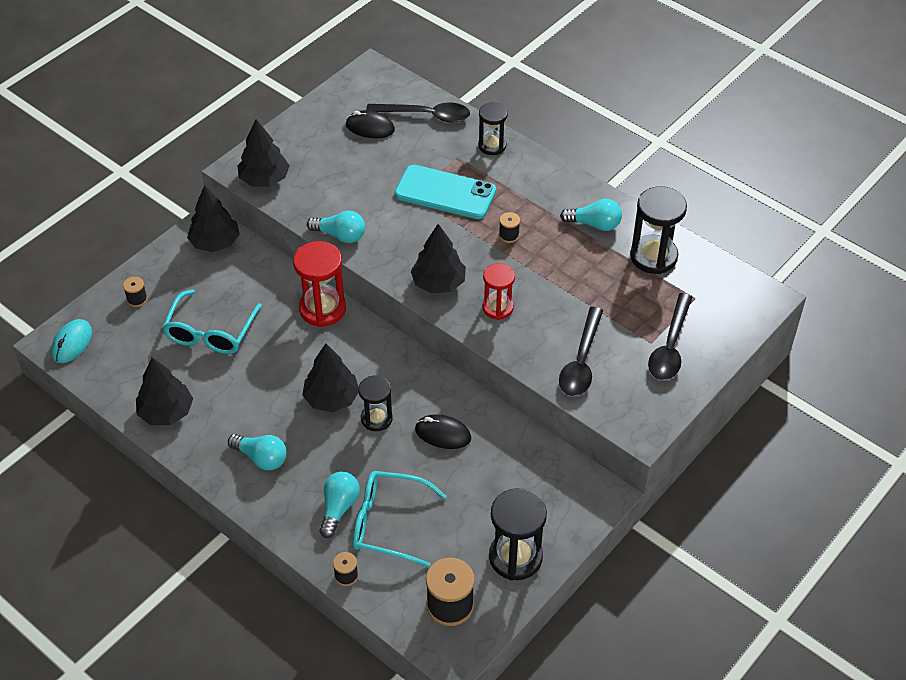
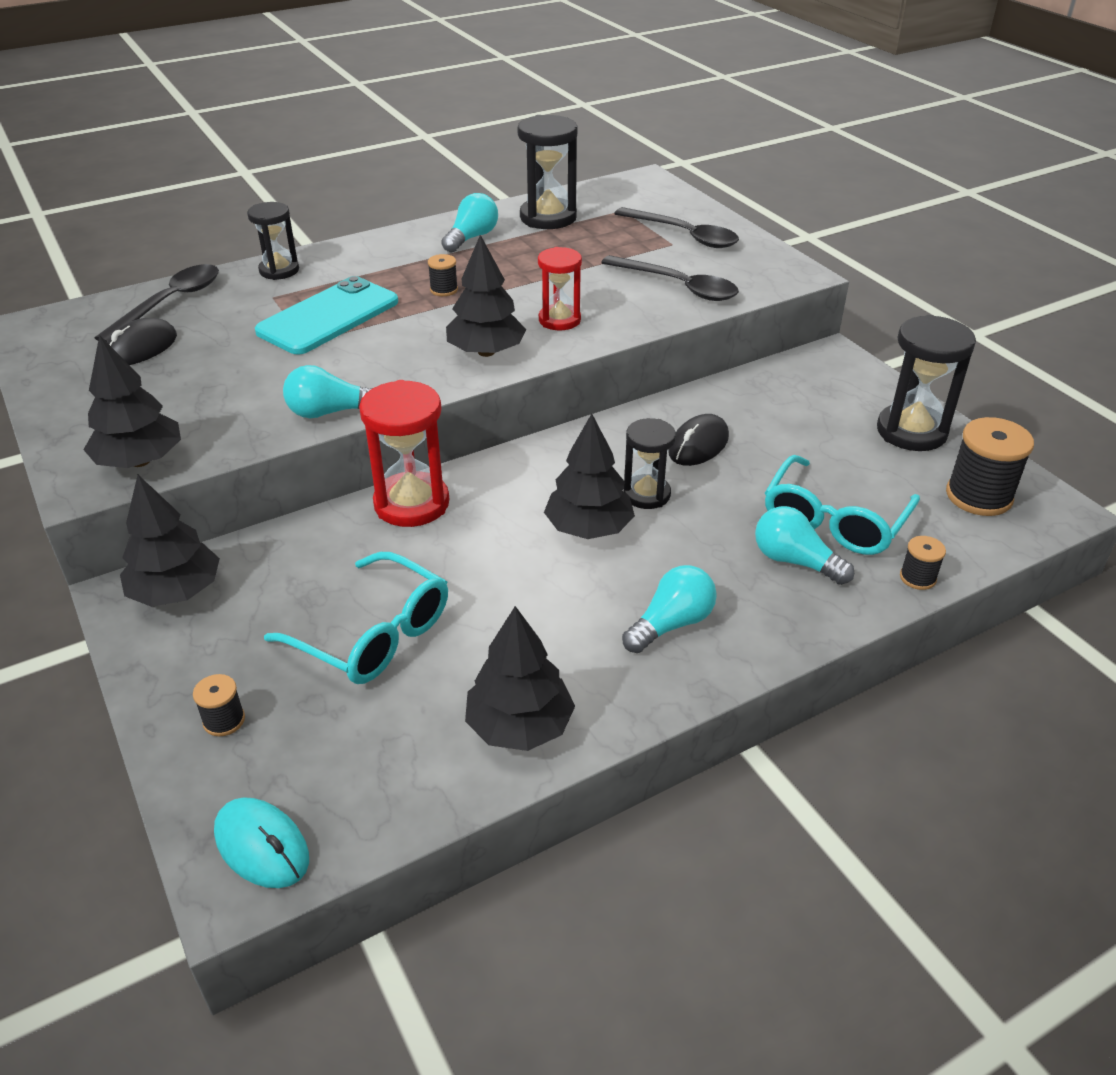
camera: 70 degrees left, 10 degrees down
(340, 235) = (330, 412): turquoise light bulb -> turquoise light bulb turned 135 degrees counterclockwise

